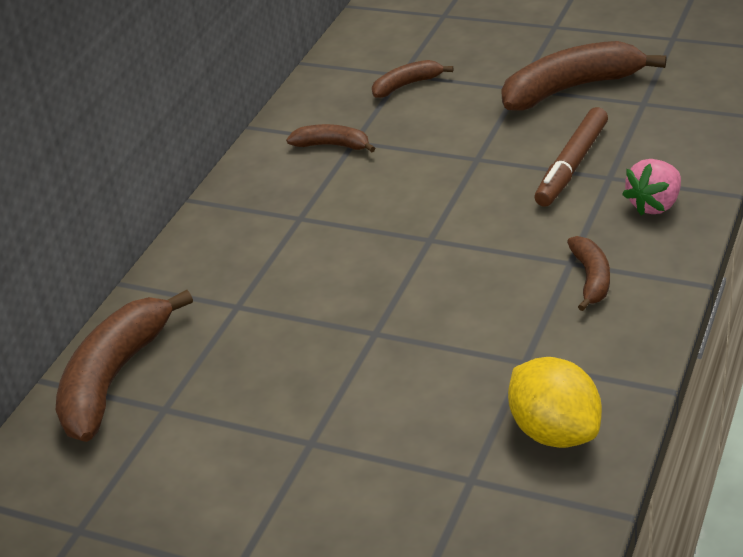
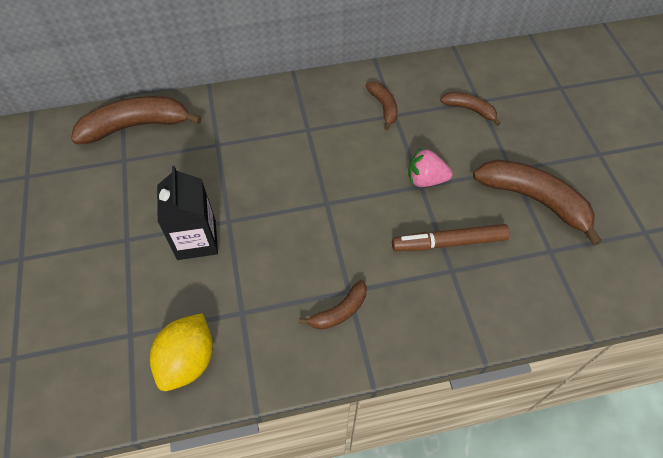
camera: 50 degrees right, 20 degrees up
(377, 371) = (196, 240): none -> black carton
(655, 205) = (439, 313): pink strawberry -> pink strawberry (426, 179)

